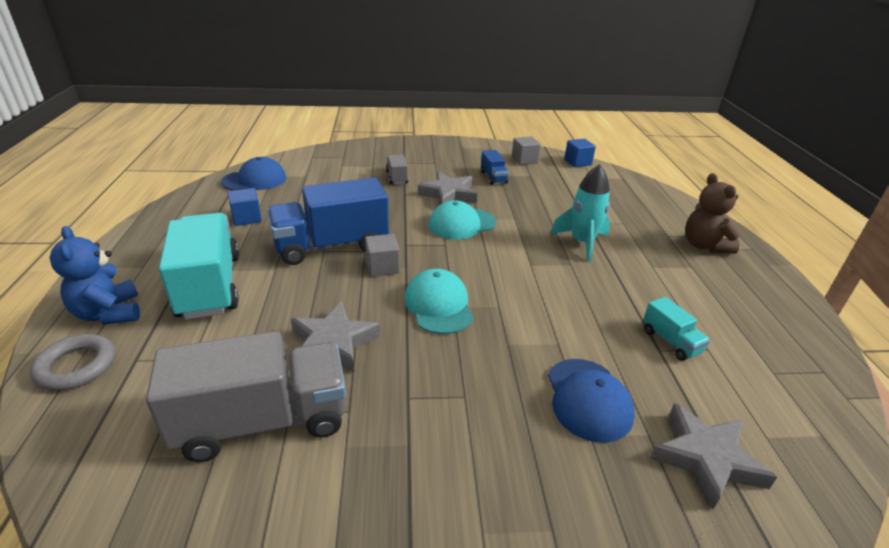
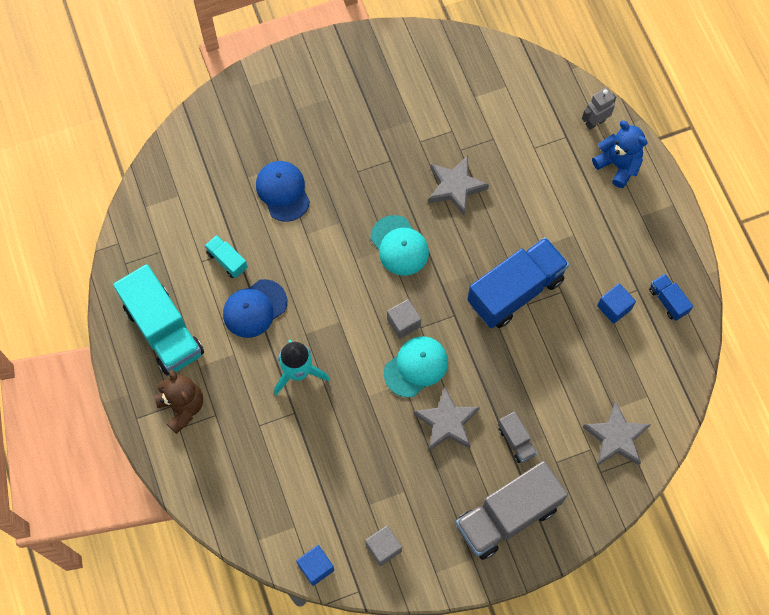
camera: 165 degrees right, 35 degrees up
(76, 366) = (595, 122): grey ring -> grey robot
(209, 286) = (575, 212): turquoise truck -> turquoise truck (163, 330)
(254, 180) = (658, 379): blue cap -> blue cap (255, 308)
(263, 421) = (462, 121): grey truck -> grey truck (507, 516)
(382, 267) = (460, 277): grey cube -> grey cube (403, 323)
(493, 177) = (410, 482): blue truck -> blue truck (668, 301)
(706, 458) = (216, 170): grey star -> grey star (616, 437)

